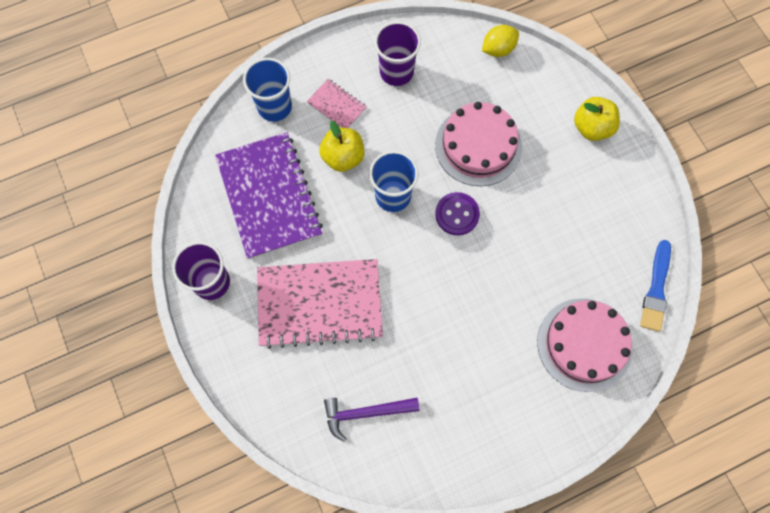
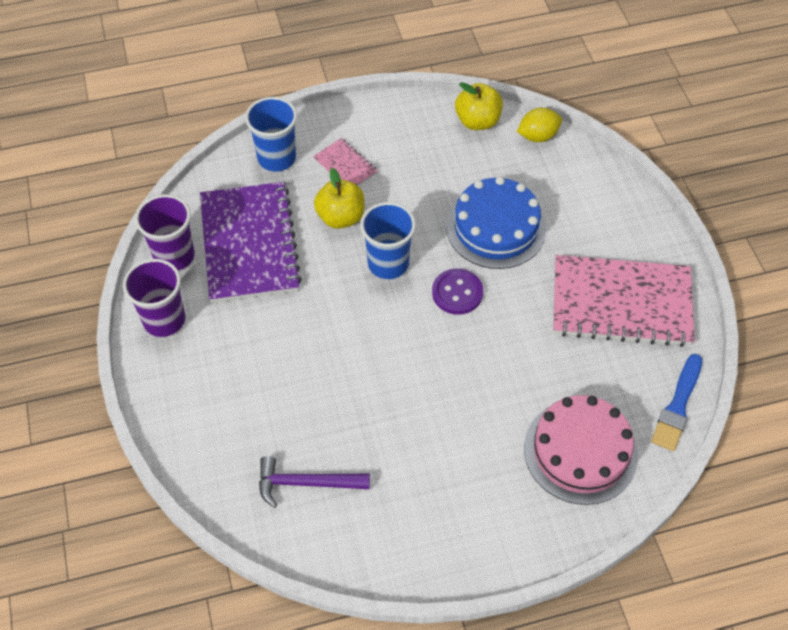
camera: 10 degrees right, 15 degrees down
(319, 304) = (280, 360): pink notebook -> pink notebook (621, 303)
(396, 72) = (419, 143): purple cup -> purple cup (174, 256)
(478, 146) = (496, 227): pink cake -> blue cake
(592, 128) = (631, 228): yellow apple -> yellow apple (477, 121)

